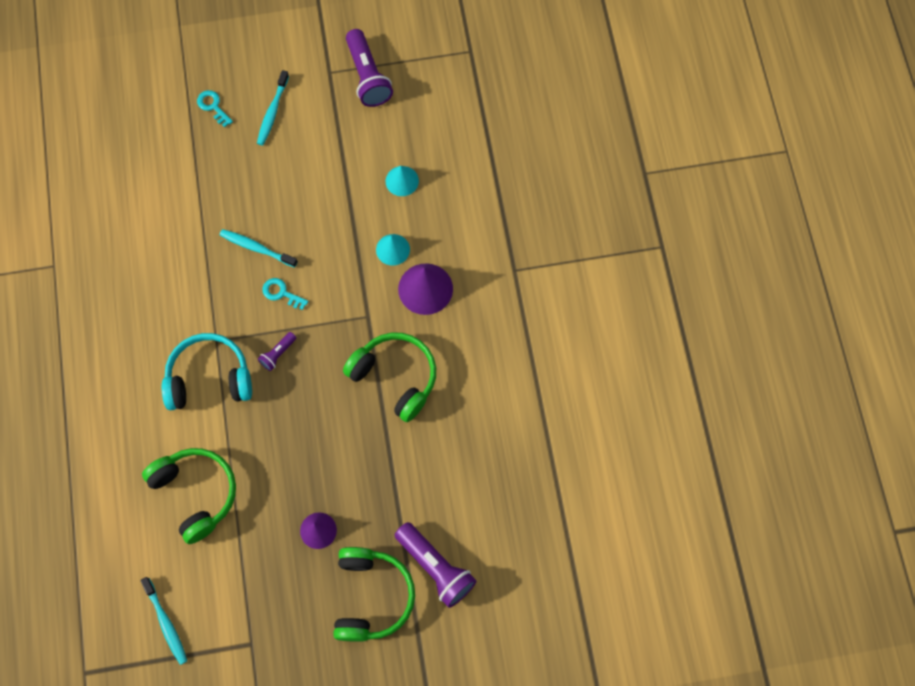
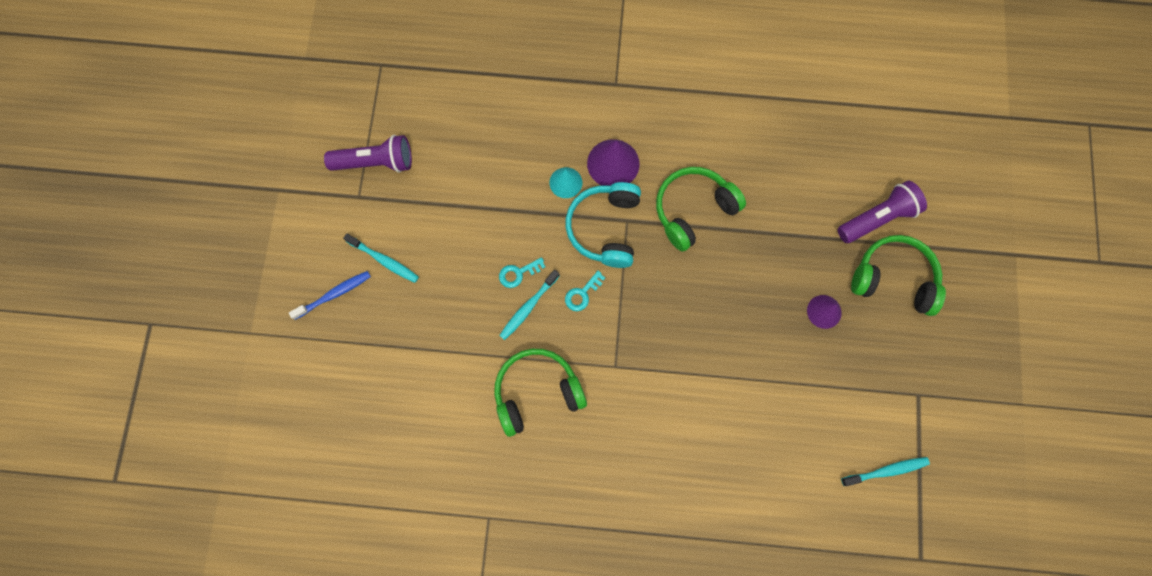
camera: 75 degrees left, 5 degrees up
(196, 493) = (766, 417): green headphones -> green headphones (537, 392)
(209, 378) = (652, 381): turquoise headphones -> turquoise headphones (605, 228)
(213, 106) = (358, 318): turquoise key -> turquoise key (518, 273)
(230, 80) = (334, 294): none -> blue toothbrush
(278, 354) = (644, 311): purple flashlight -> none
(402, 181) = (497, 157): turquoise cone -> none

